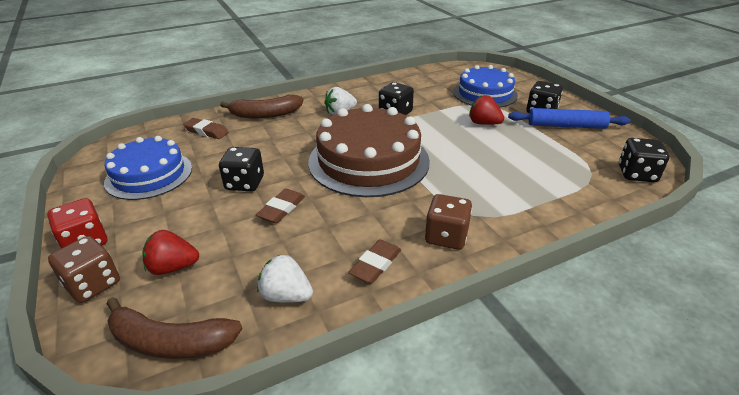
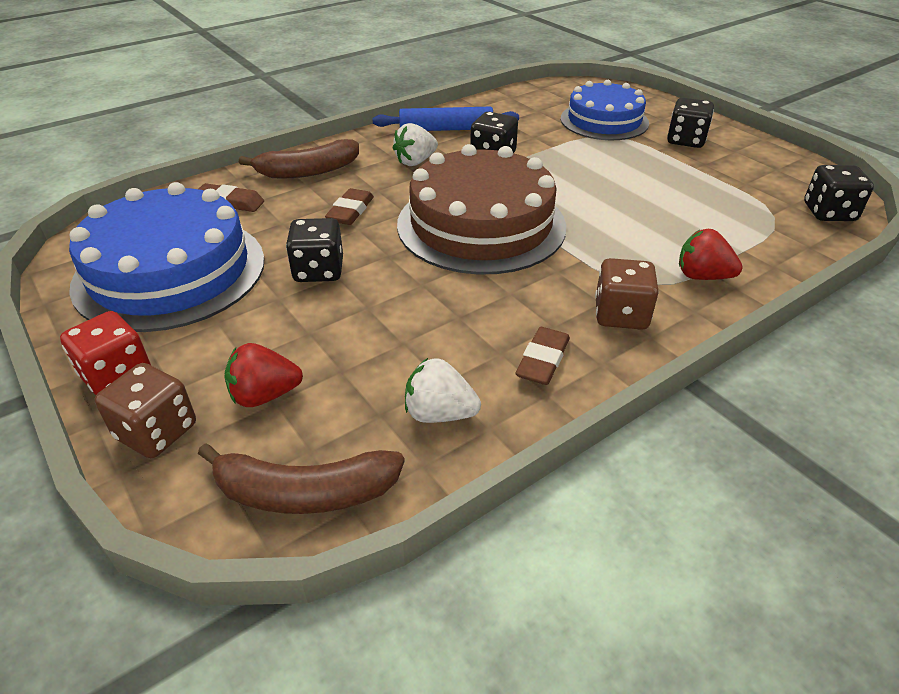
camera: 10 degrees left, 5 degrees up
(149, 175) = (170, 271): blue cake -> blue cake, size x1.52
(281, 209) = (386, 301): brown eraser -> brown eraser (350, 211)
(484, 123) = (617, 162): red strawberry -> red strawberry (702, 276)
(566, 126) = (723, 157): blue rolling pin -> blue rolling pin (446, 129)

